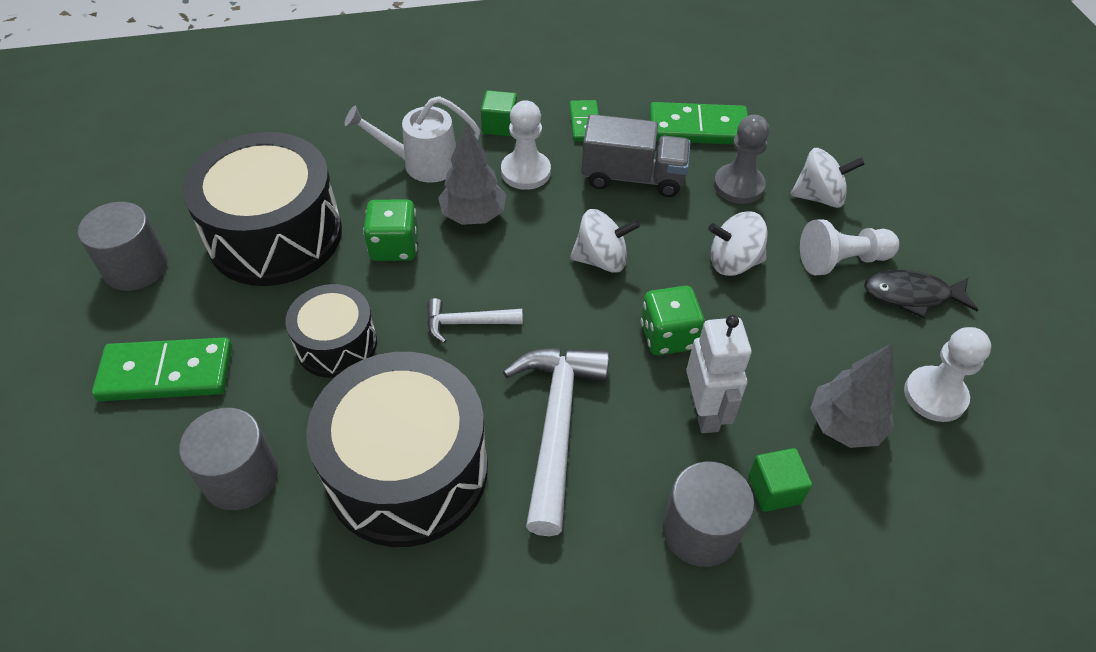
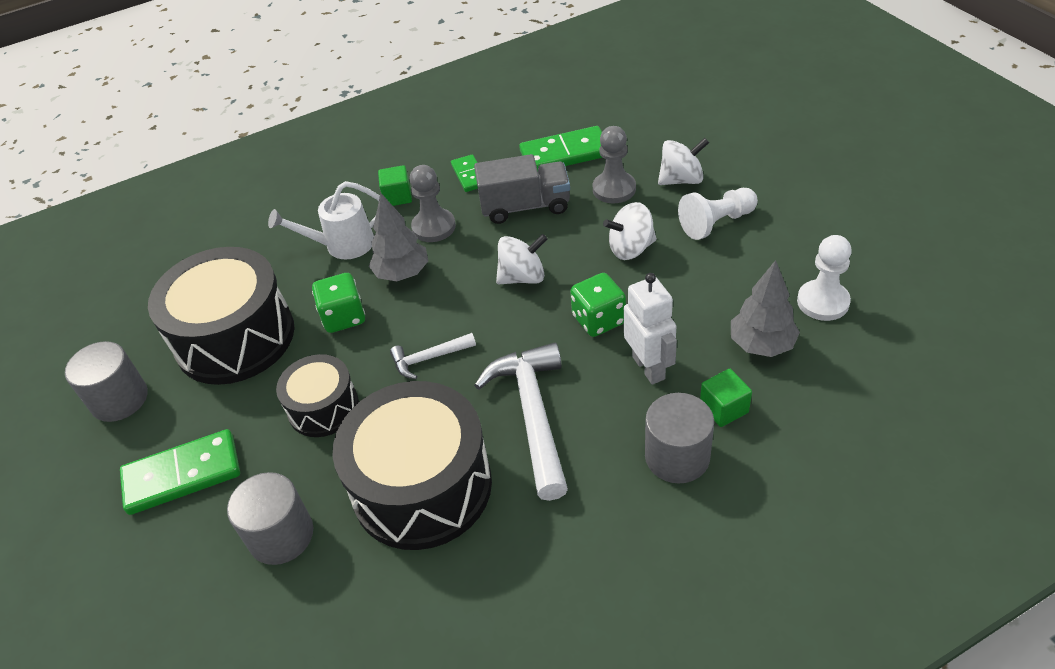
camera: 10 degrees left, 5 degrees down
(525, 172) = (433, 227): white pawn -> grey pawn
(912, 295) = (780, 233): black fish -> none

